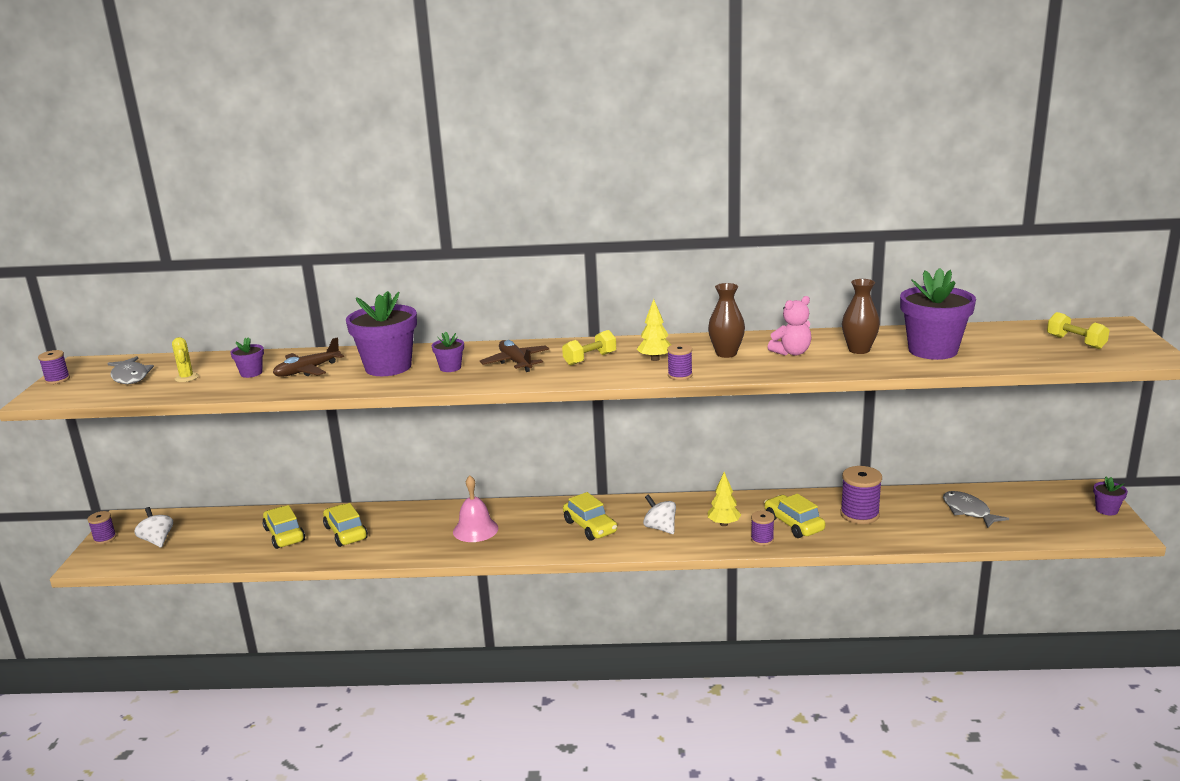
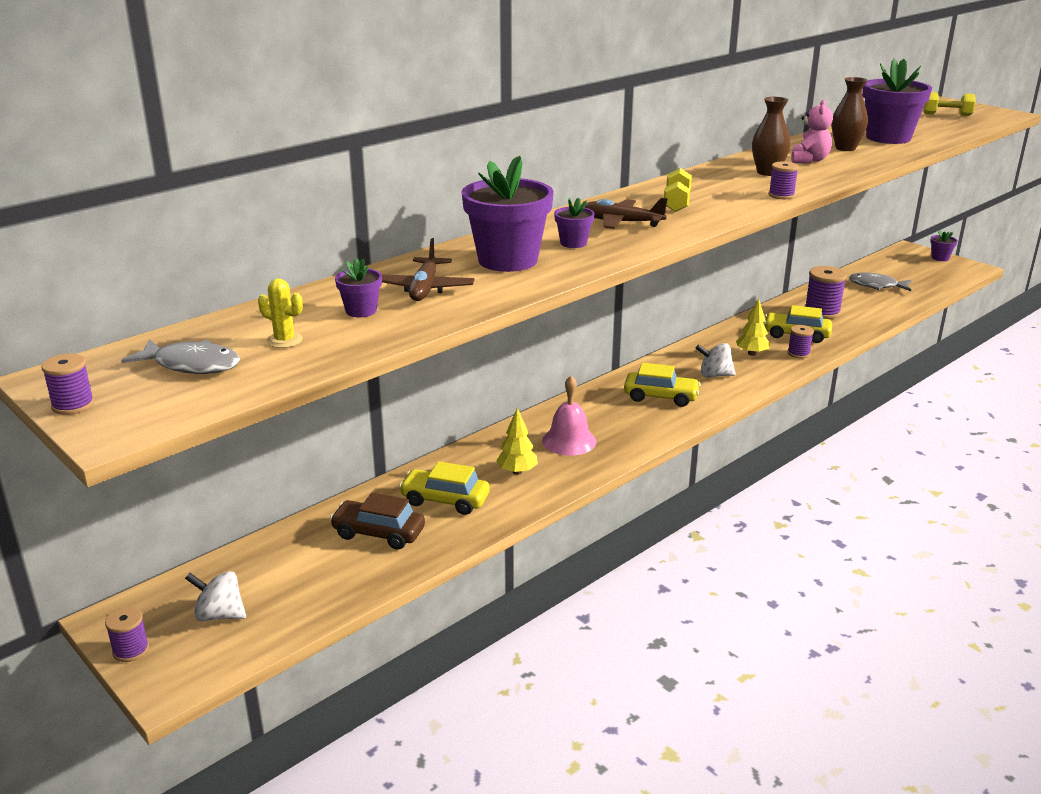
camera: 45 degrees left, 5 degrees up
(284, 535) = (378, 533): yellow car -> brown car
(655, 359) = (728, 189): yellow tree -> yellow tree (517, 472)

